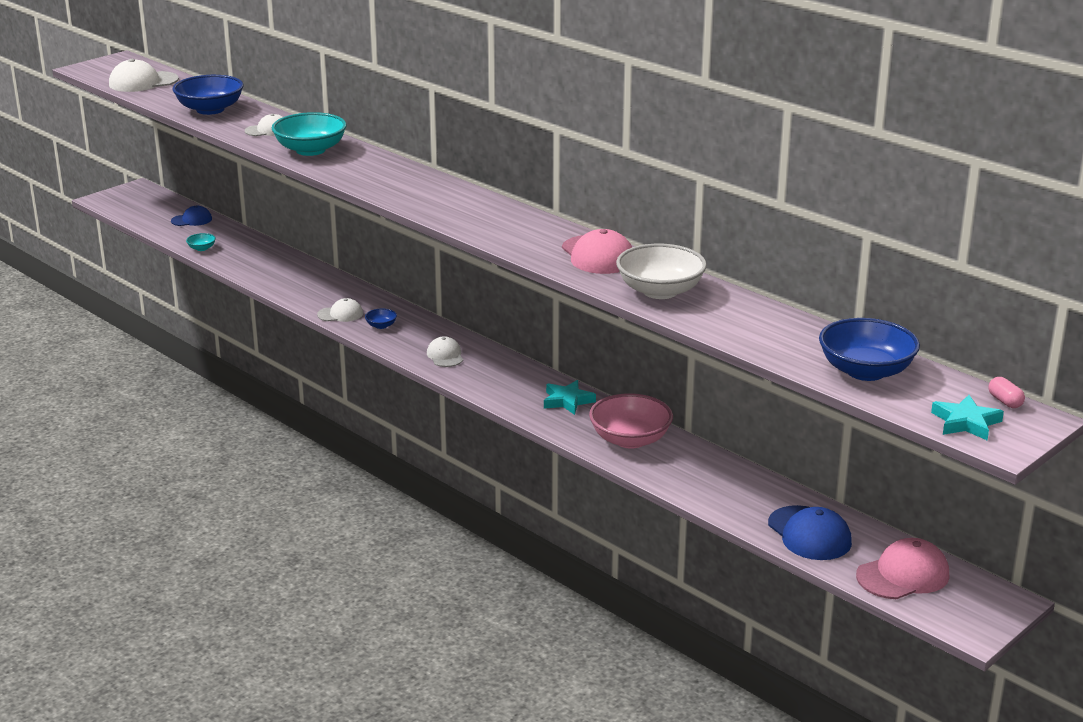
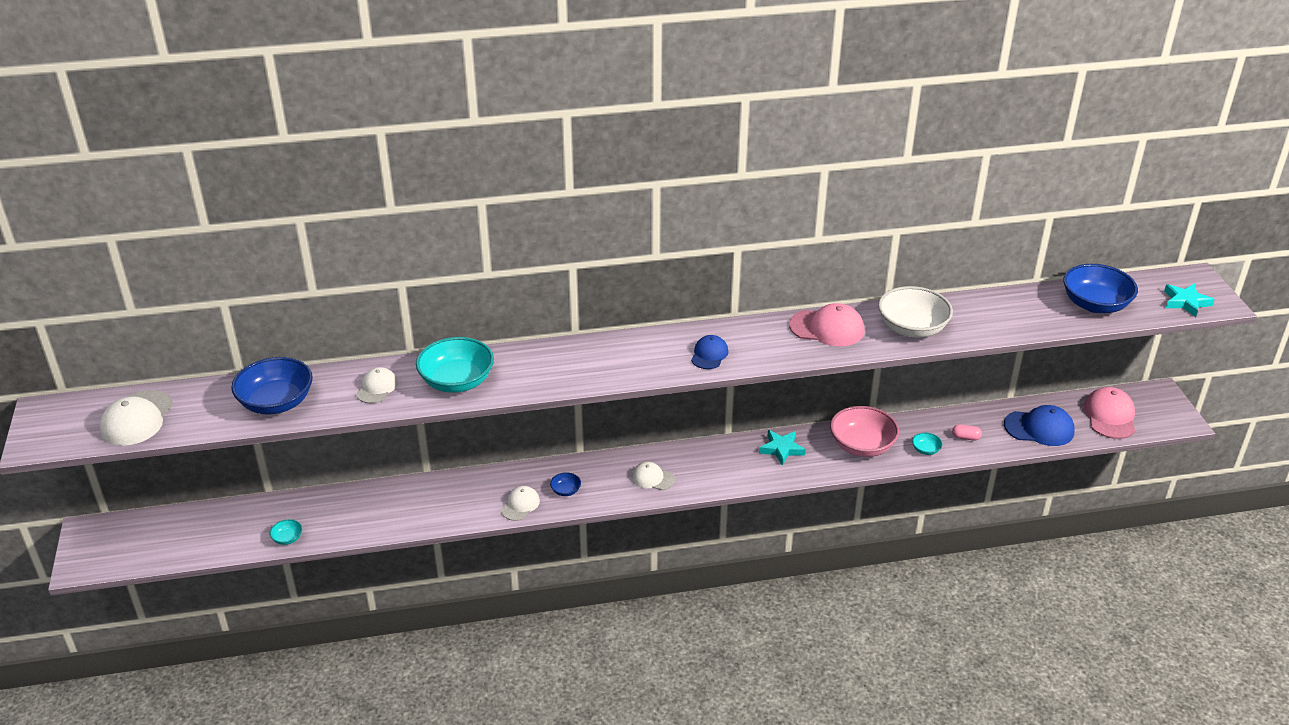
camera: 55 degrees left, 10 degrees up
(192, 220) = (214, 521): blue cap -> blue cap (709, 354)
(673, 476) = (925, 450): none -> turquoise bowl
(1005, 401) = (1168, 277): pink capsule -> pink capsule (965, 437)

